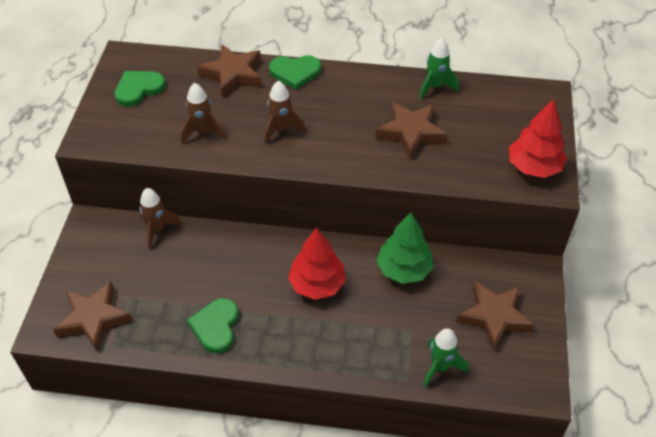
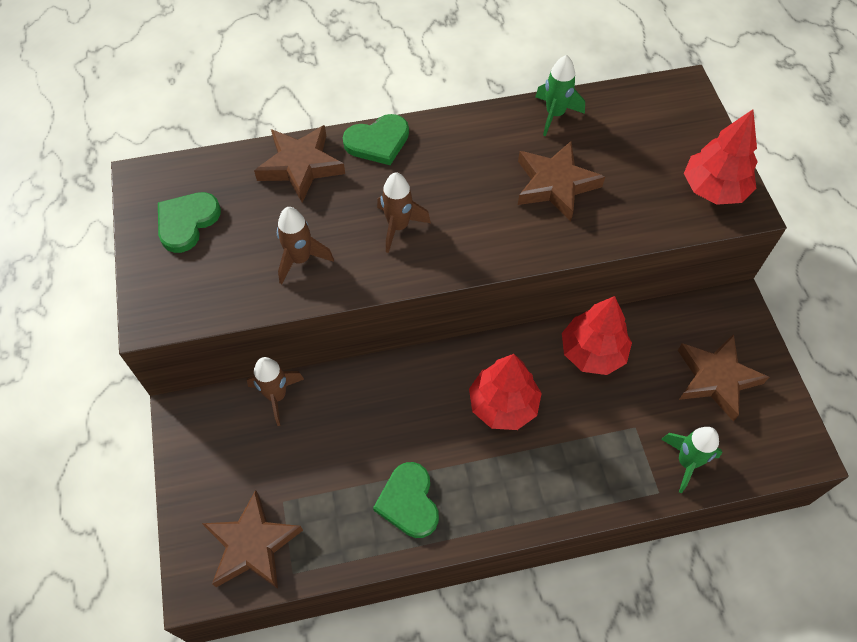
camera: 20 degrees left, 10 degrees up
(404, 269) = (592, 352): green tree -> red tree

